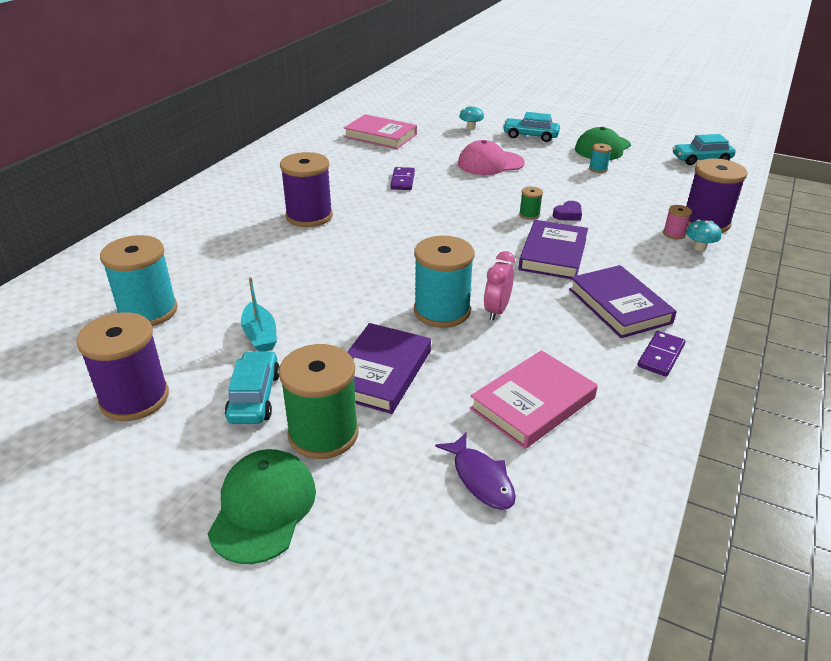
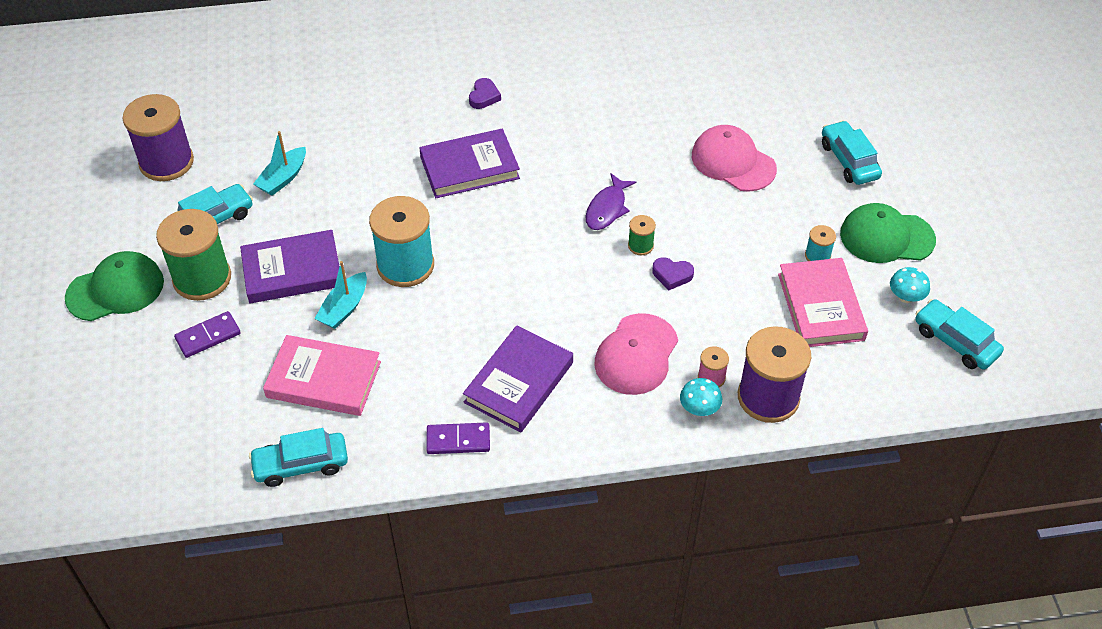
camera: 55 degrees right, 15 degrees up
(148, 311) = (262, 99): turquoise spool -> none
(309, 216) = (484, 96): purple spool -> purple heart
(380, 136) = (708, 45): pink book -> pink book (820, 307)
(402, 180) = (619, 118): purple domino -> purple domino (208, 336)
(457, 360) = (344, 308): none -> turquoise boat
(471, 128) = (814, 101): turquoise mushroom -> turquoise mushroom (906, 297)
(480, 478) = (217, 386): purple fish -> purple fish (607, 208)
(496, 310) = (437, 300): pink clock -> none
(553, 254) = (574, 297): purple book -> purple book (469, 168)
(630, 251) = (636, 354): none -> pink cap
(630, 458) = (301, 464): none -> turquoise car

